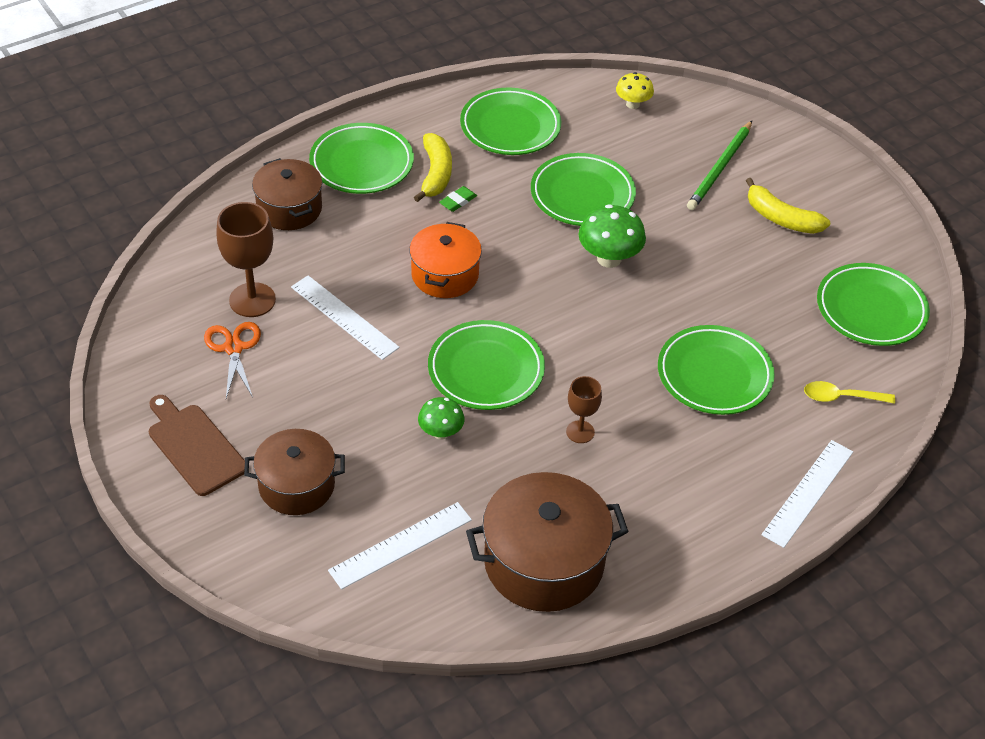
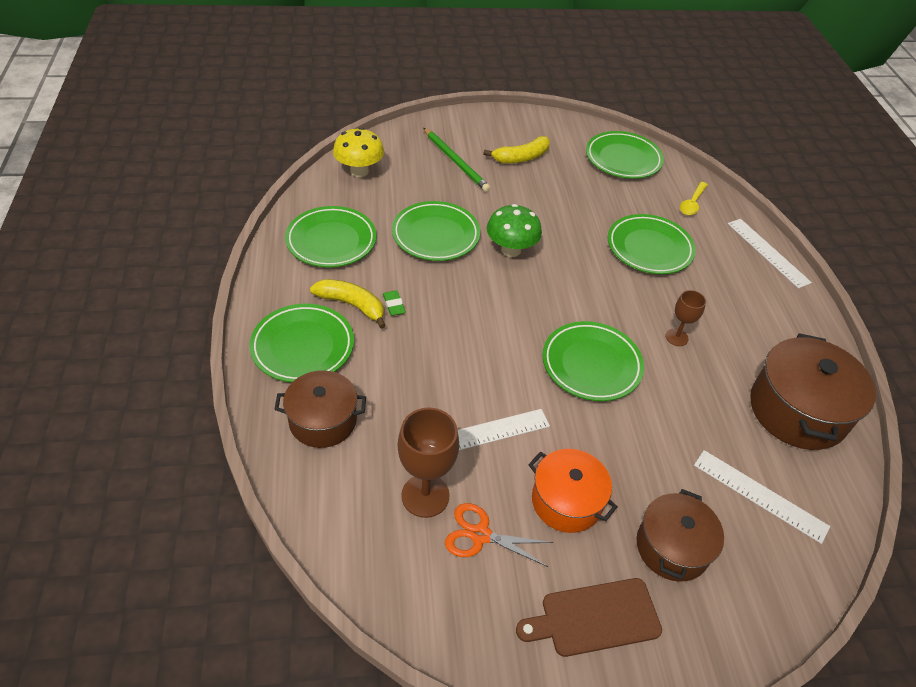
camera: 65 degrees left, 0 degrees up
(401, 545) = (760, 495): white ruler -> white ruler turned 45 degrees counterclockwise
(441, 432) = (647, 420): green mushroom -> none
(445, 275) = (473, 347): orange pot -> orange pot (566, 501)
(632, 104) = (359, 171): yellow mushroom -> yellow mushroom, size x1.60

